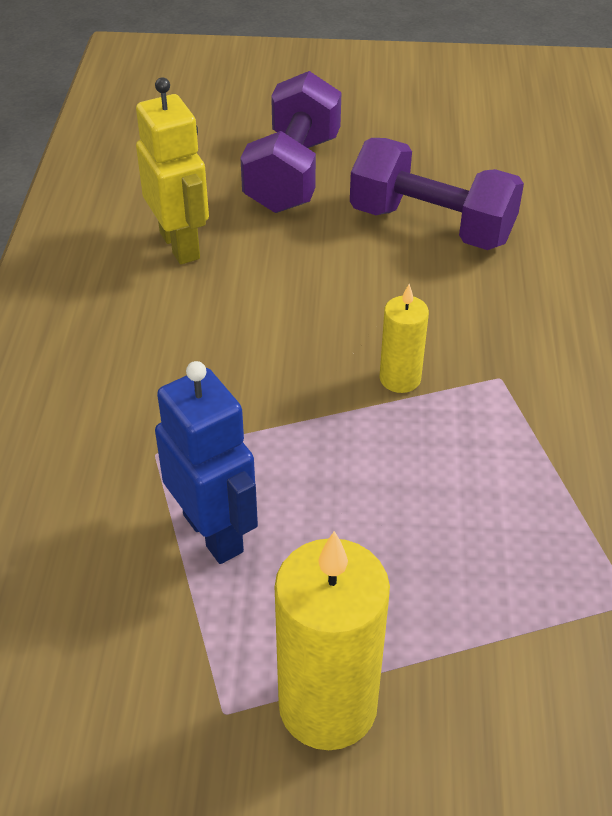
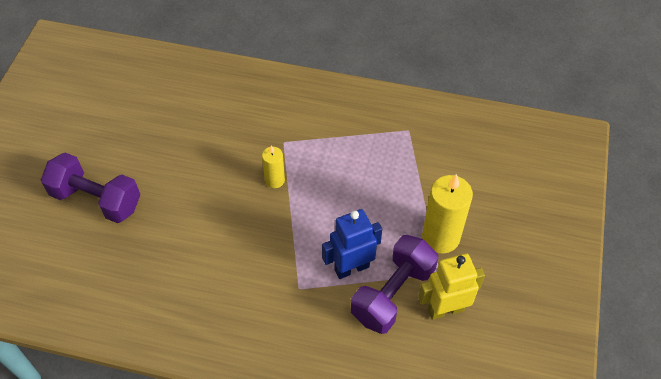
camera: 80 degrees left, 10 degrees up
(180, 245) = (144, 264): yellow robot -> yellow robot (445, 309)
(431, 226) = (167, 144): purple dumbbell -> purple dumbbell (393, 294)

